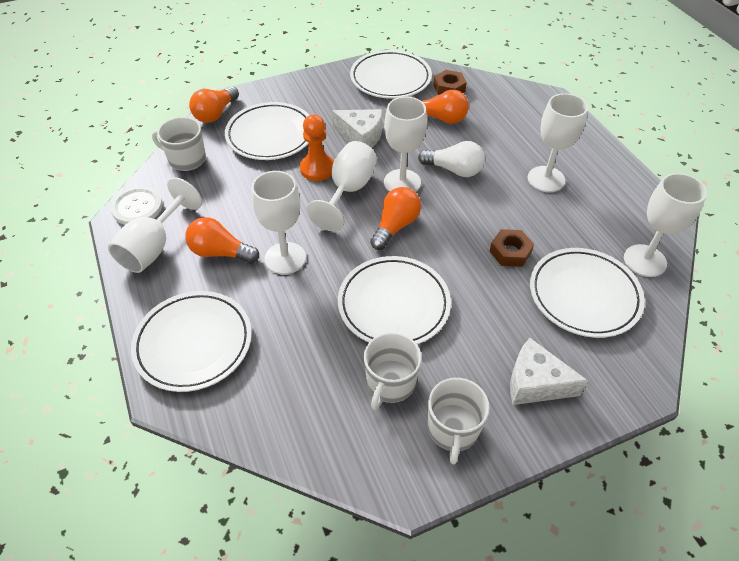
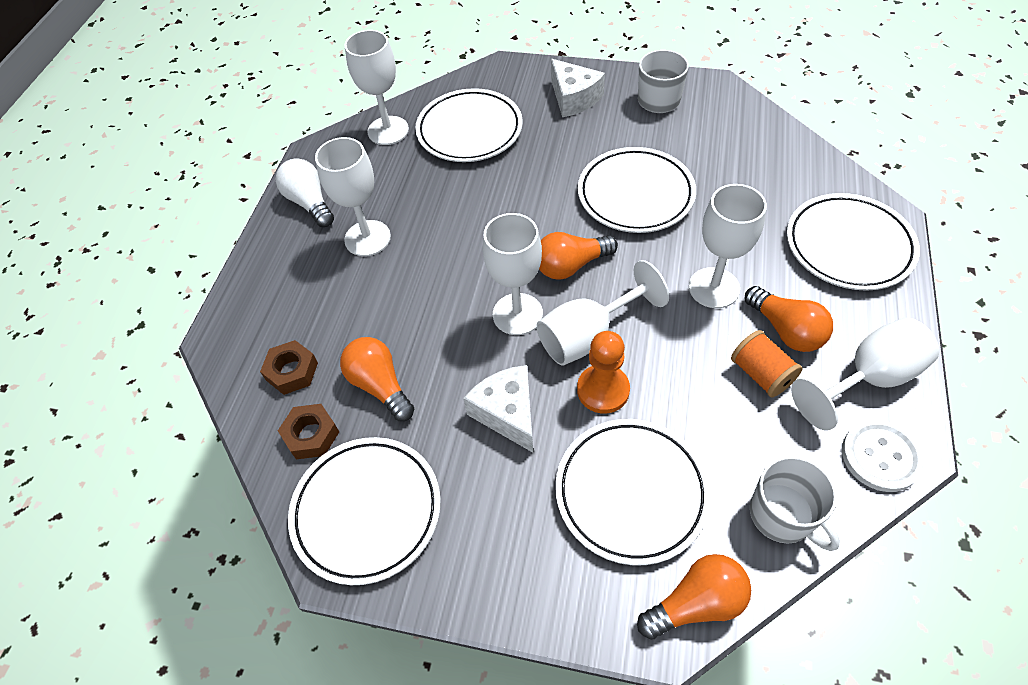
camera: 140 degrees left, 5 degrees up
(226, 218) = (761, 374): none -> orange spool
(390, 383) = (684, 143): white mug -> none
(454, 170) = (445, 299): white light bulb -> white light bulb (310, 203)
(510, 252) = (488, 188): brown nut -> brown nut (292, 371)

